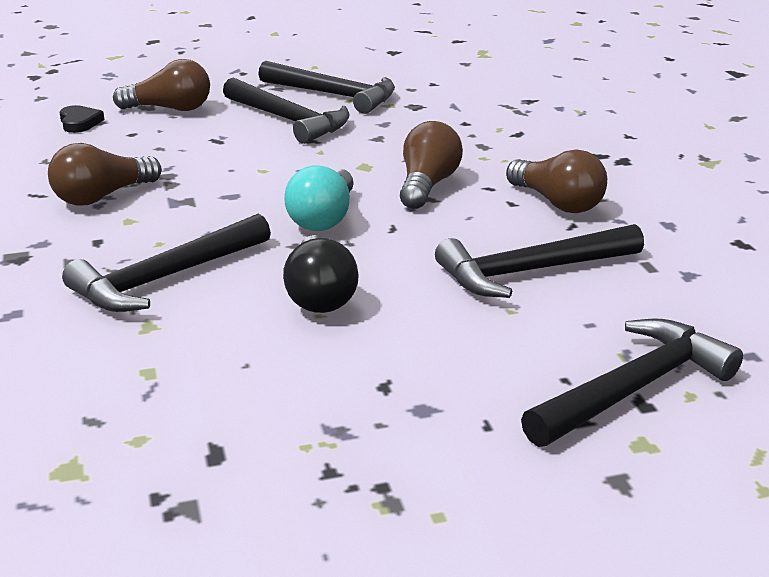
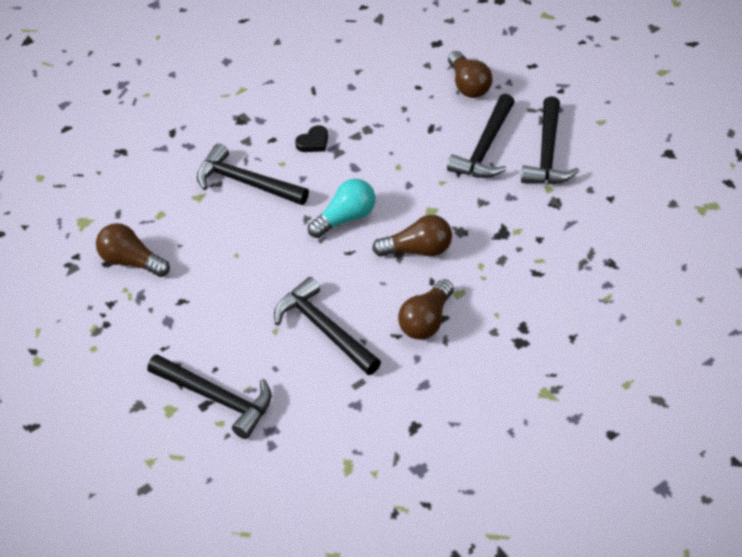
camera: 70 degrees right, 20 degrees up
(79, 123) = (420, 57): black heart -> black heart (313, 142)
(102, 197) = (324, 116): brown light bulb -> brown light bulb (131, 261)
(320, 295) = (255, 248): black light bulb -> none
(324, 218) = (345, 218): turquoise light bulb -> turquoise light bulb turned 150 degrees clockwise

